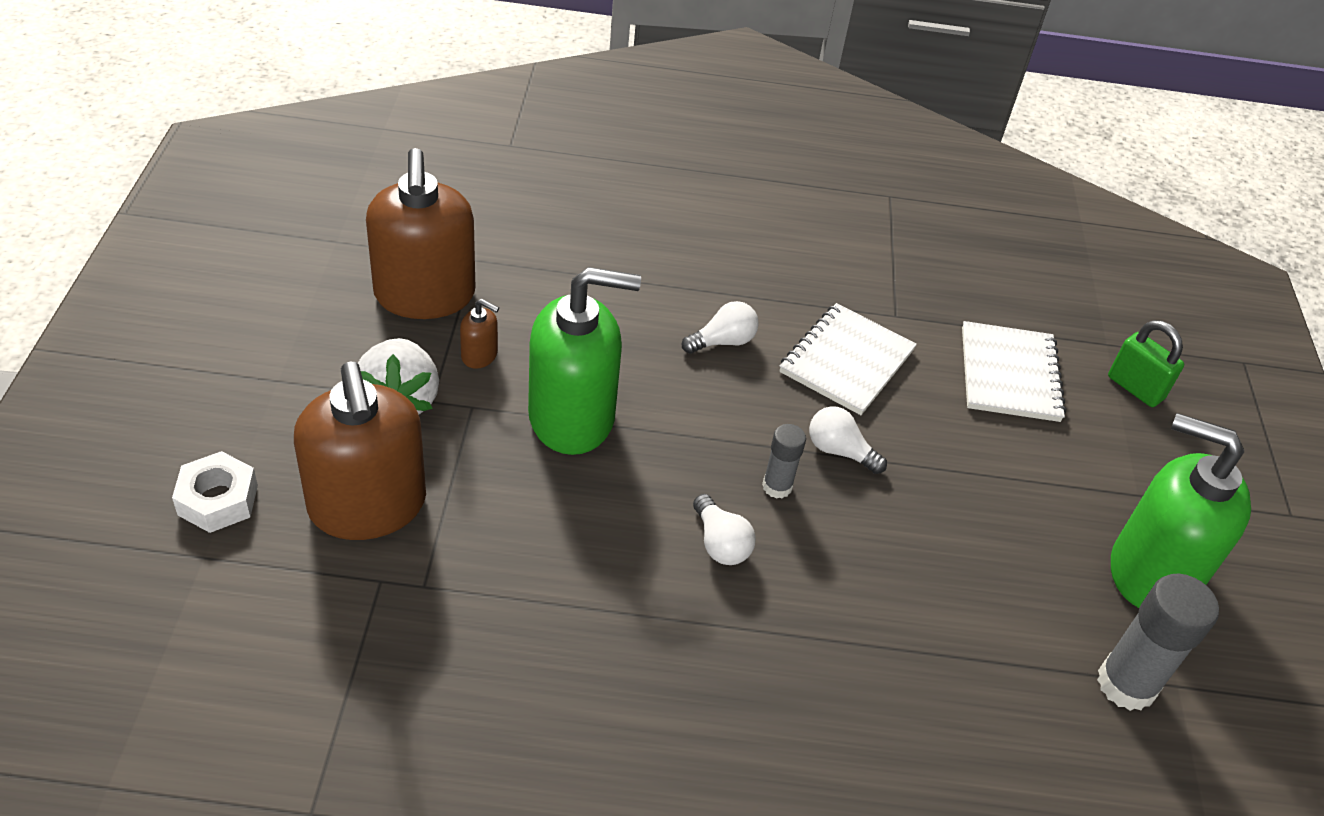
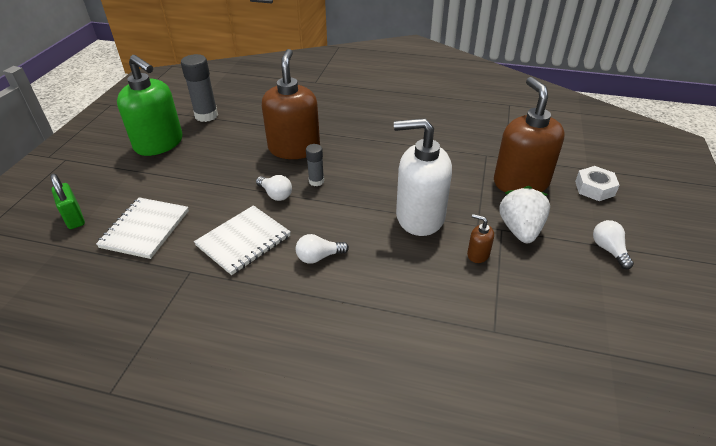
camera: 165 degrees left, 5 degrees down
(425, 295) = (524, 299): brown soap dispenser -> brown soap dispenser (294, 148)
(572, 417) = (419, 217): green soap dispenser -> white soap dispenser
(720, 543) = (352, 162): white light bulb -> white light bulb (609, 250)

